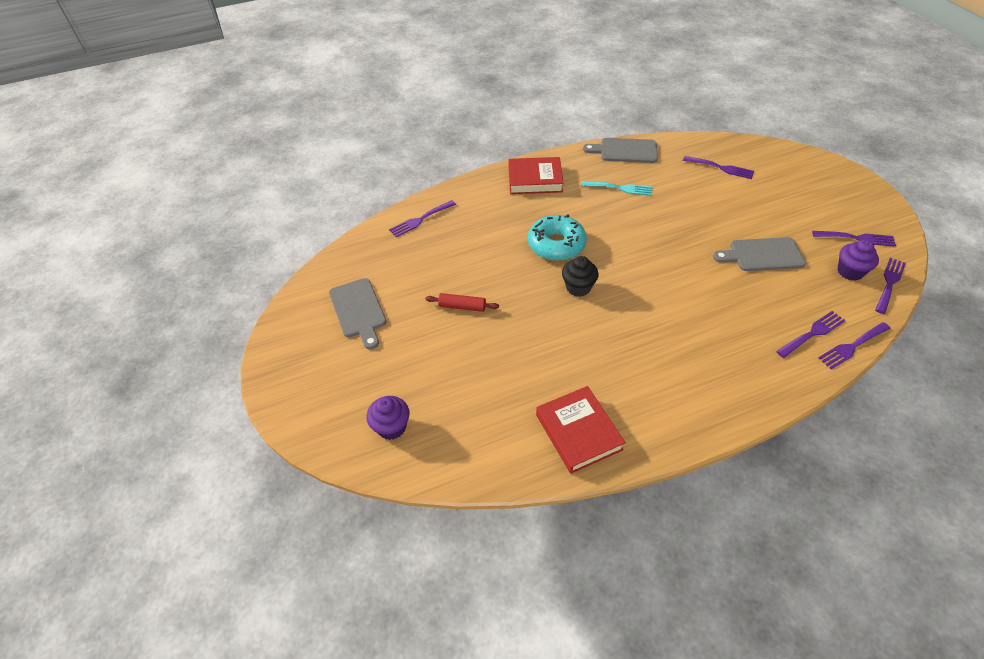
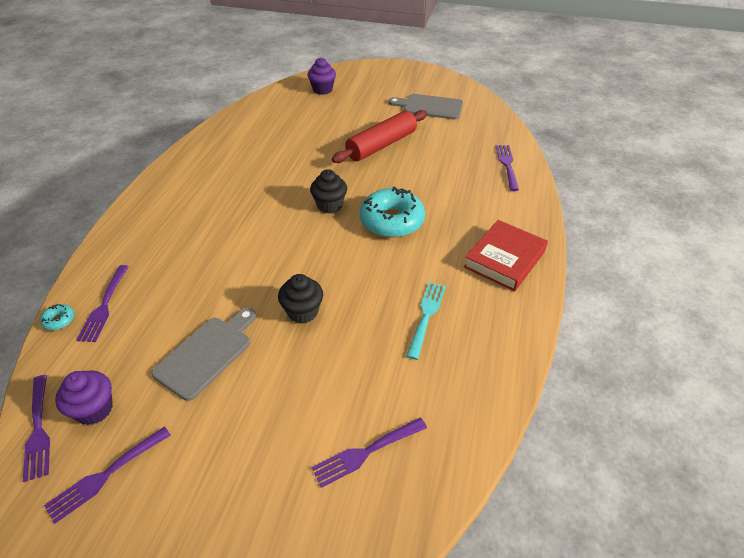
camera: 125 degrees right, 5 degrees down
(462, 307) = (381, 145): red rolling pin -> red rolling pin, size x1.91
(578, 432) = (225, 143): red book -> none
(619, 188) = (426, 316): turquoise fork -> turquoise fork turned 150 degrees clockwise
(625, 151) = (495, 373): grey cutting board -> none
(683, 236) = (303, 312): none -> black cupcake
(852, 346) = (59, 320): purple fork -> turquoise donut

